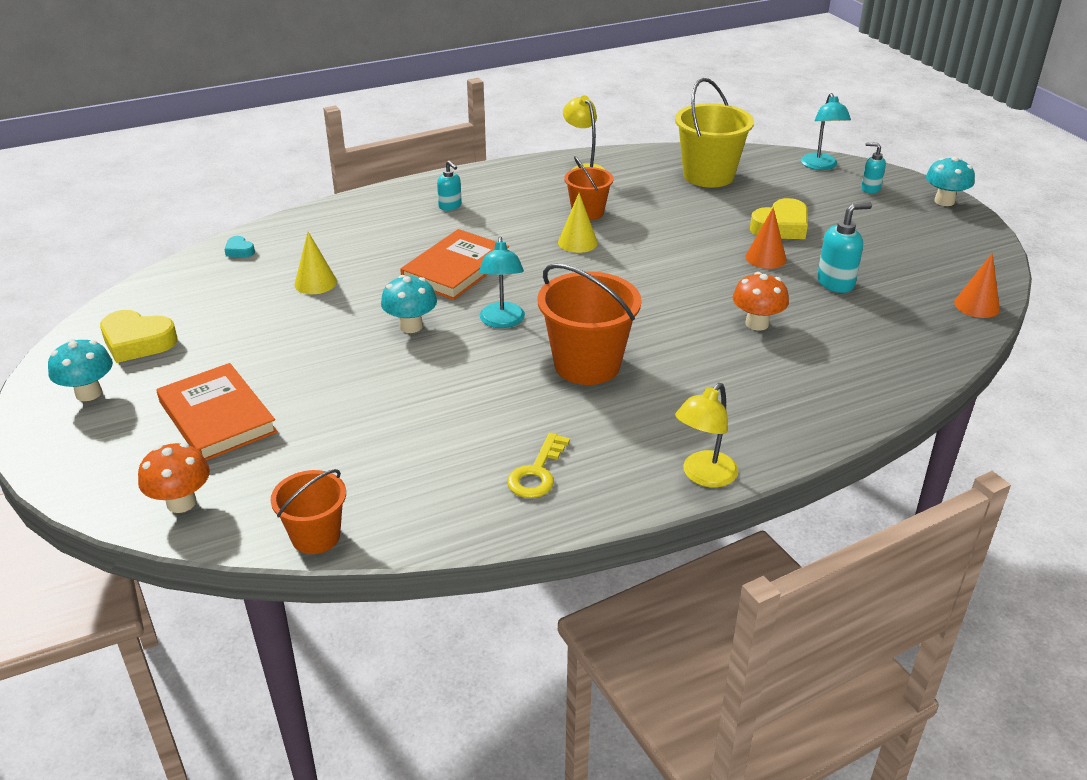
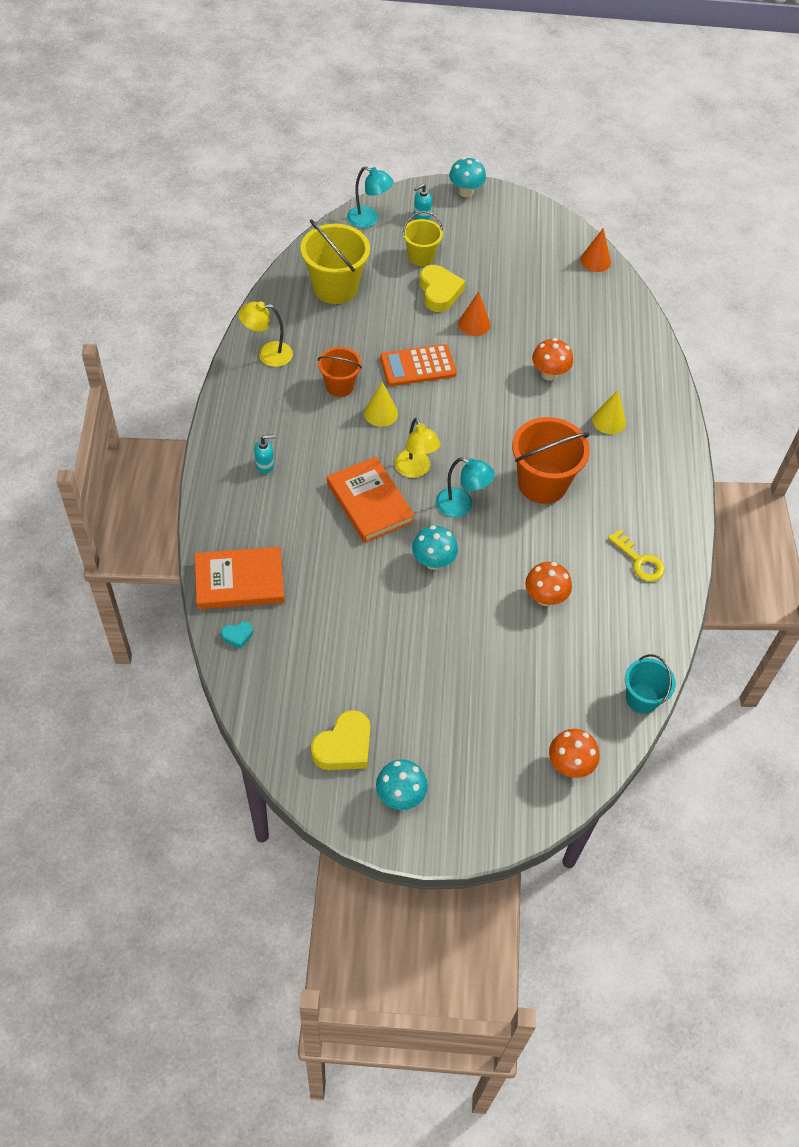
camera: 65 degrees left, 20 degrees up
(217, 417) = (481, 718): orange book -> orange book (239, 581)
(315, 283) = (329, 599): yellow cone -> yellow cone (609, 420)
(316, 536) = (642, 698): orange bucket -> turquoise bucket
(420, 414) = (545, 597): none -> orange mushroom
(664, 244) = (418, 366): none -> orange calculator
(703, 476) = (684, 483): yellow lamp -> yellow lamp (415, 470)
(814, 204) = (421, 256): none -> yellow bucket
(836, 283) = (528, 308): turquoise soap dispenser -> none

